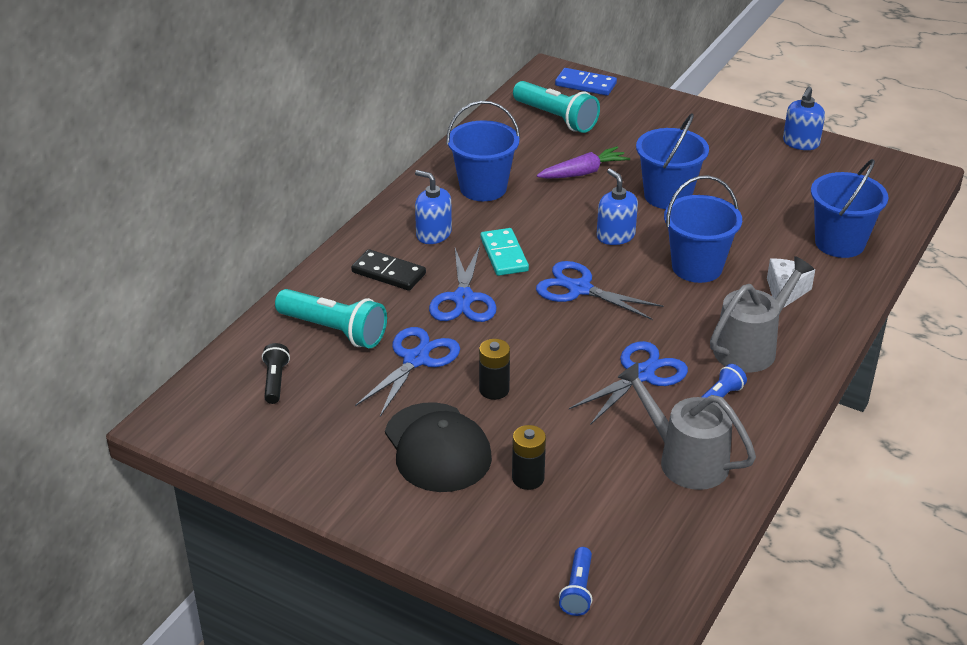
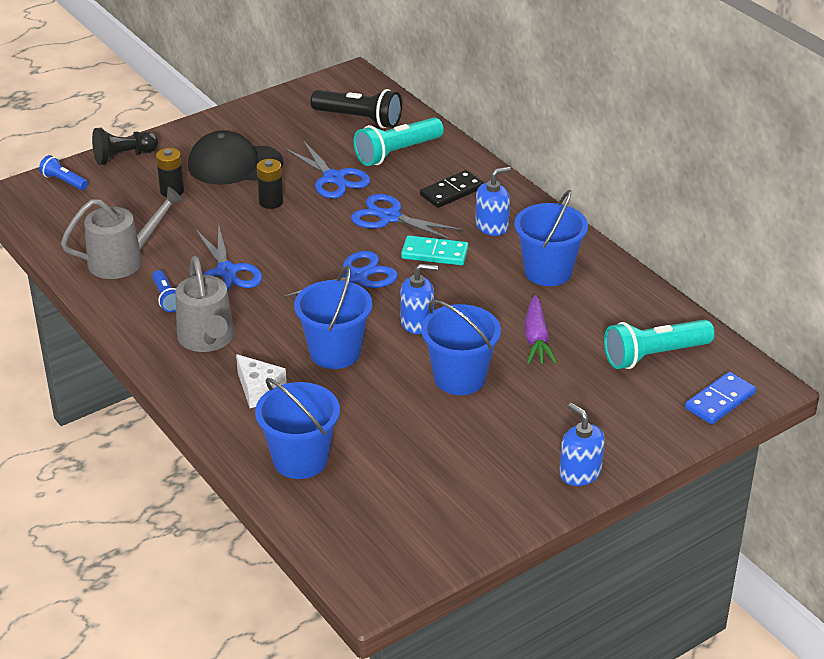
camera: 115 degrees right, 0 degrees up
(275, 381) = (359, 119): black flashlight -> black flashlight, size x1.82
(484, 557) = (123, 157): none -> black pawn
(801, 143) = (497, 519): blue soap dispenser -> blue soap dispenser (580, 473)

